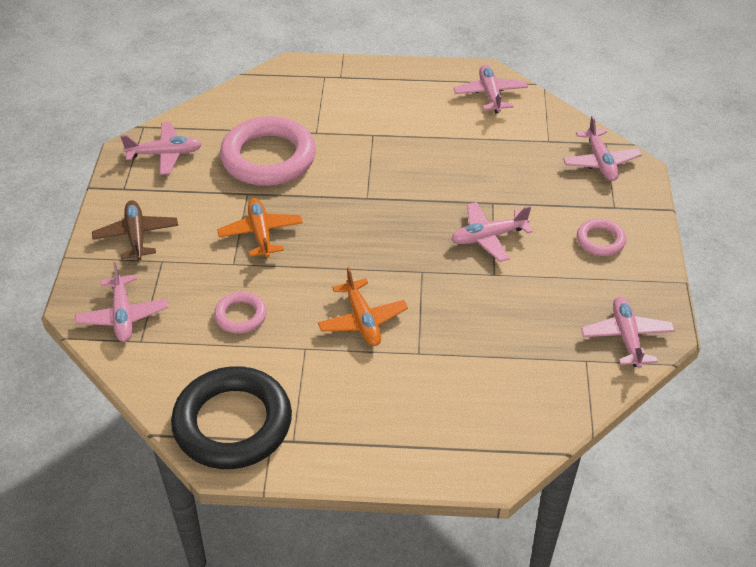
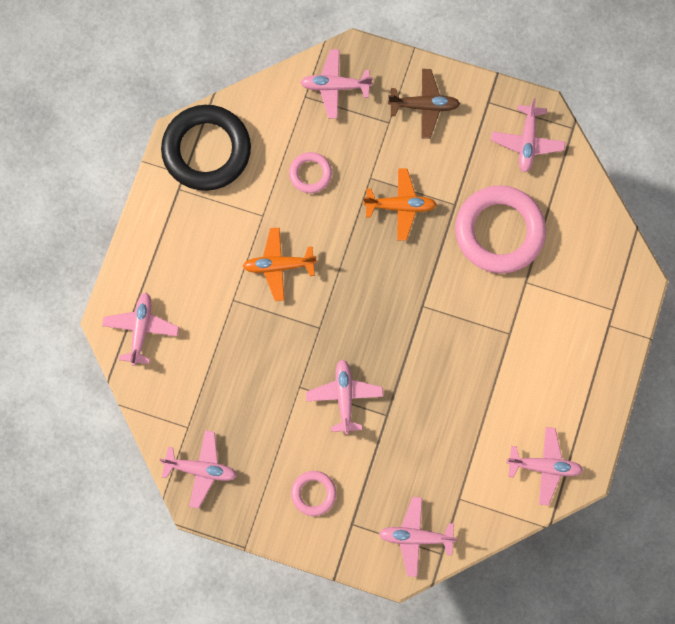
camera: 105 degrees right, 30 degrees up
(490, 435) = (141, 329): none -> pink plane

